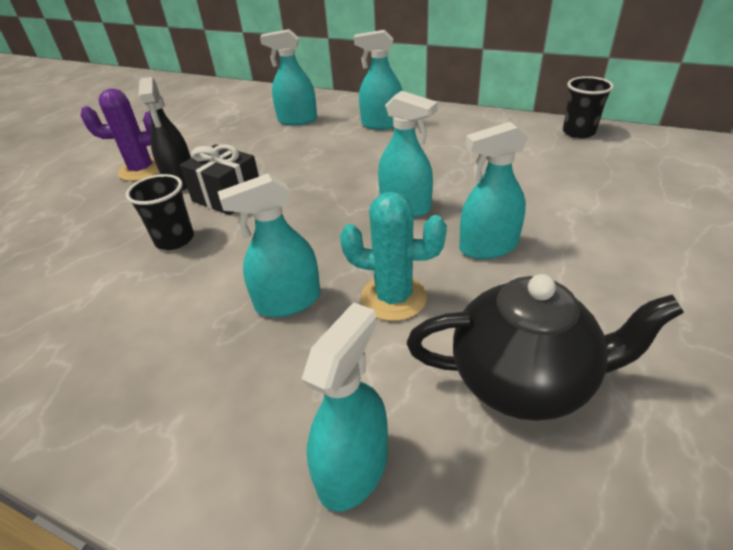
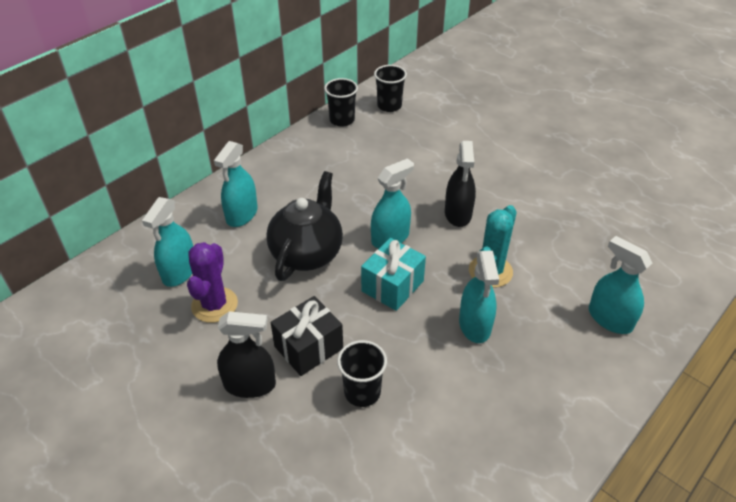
camera: 75 degrees left, 5 degrees up
(141, 170) = (199, 422): purple cactus -> purple cactus (214, 305)
(328, 225) = (392, 286): none -> turquoise gift
(488, 247) = (458, 214): turquoise spray bottle -> black spray bottle
(523, 380) = (569, 240): black teapot -> black teapot (307, 253)
(648, 152) = (389, 106): none -> black cup

